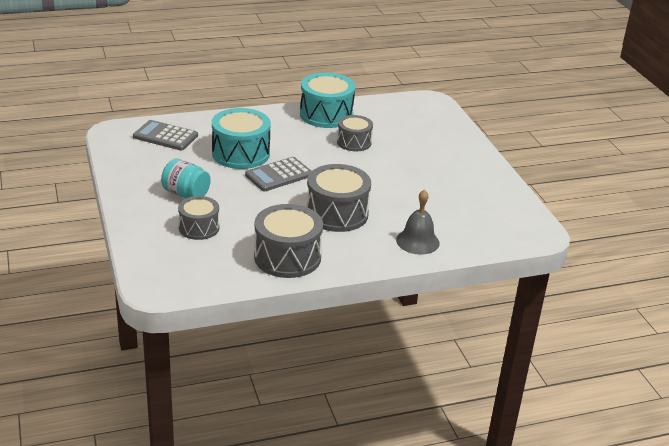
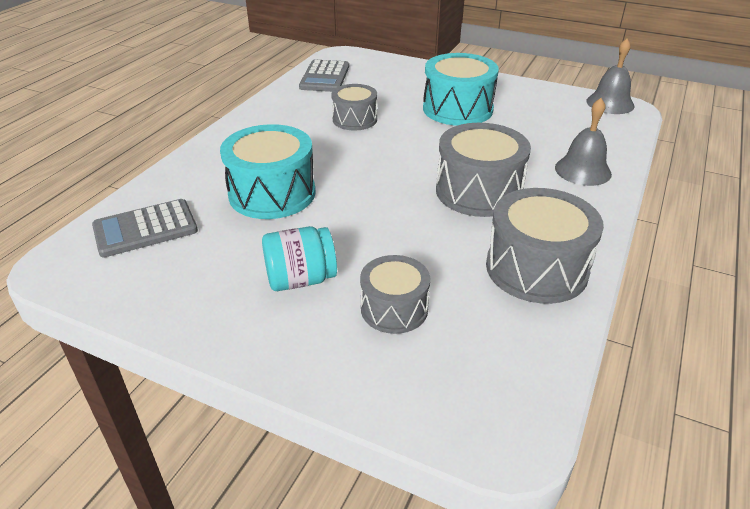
camera: 45 degrees left, 5 degrees up
(279, 175) = (353, 190): grey calculator -> grey calculator (324, 77)
(326, 115) = (281, 109): turquoise drum -> turquoise drum (457, 109)
(536, 225) = (610, 103): none -> grey bell

